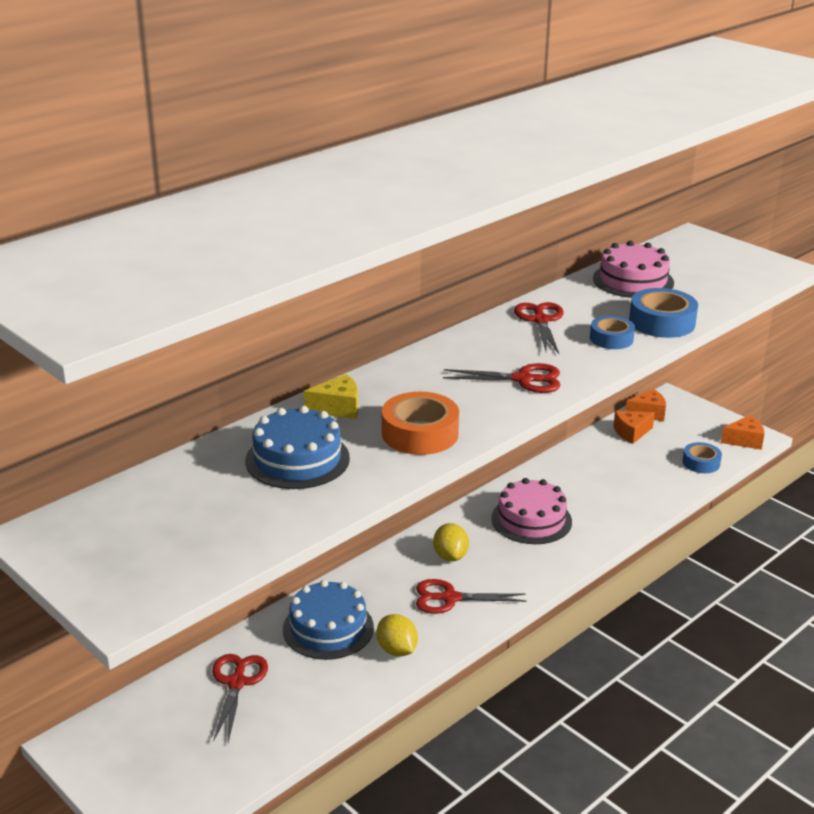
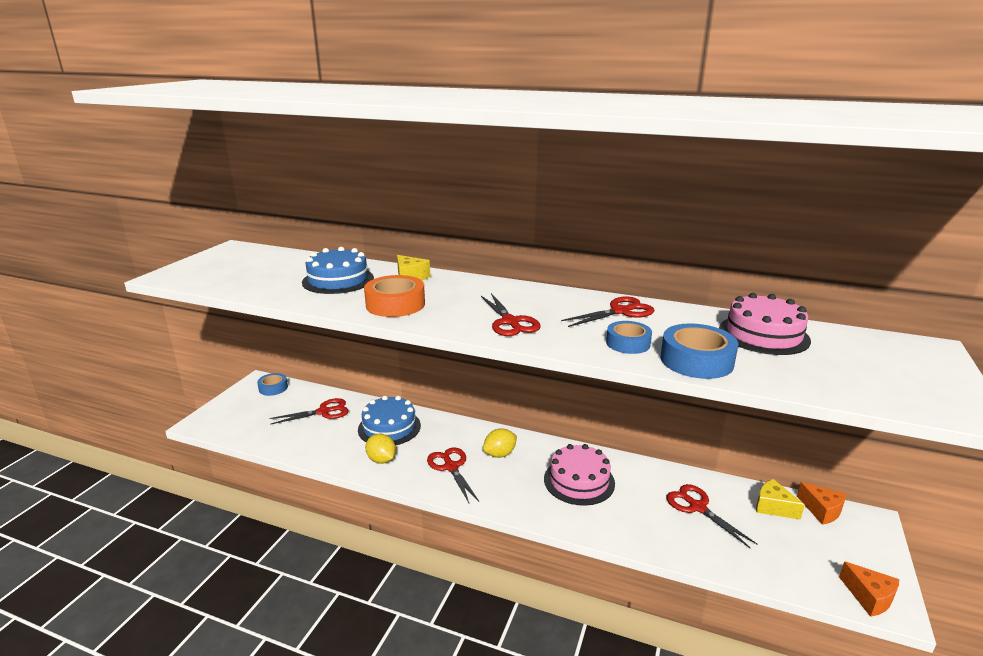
camera: 65 degrees right, 5 degrees down
(397, 650) = (381, 460): yellow lemon -> yellow lemon turned 75 degrees counterclockwise
(609, 469) = (697, 507): none -> red scissors
(631, 433) = (773, 507): orange cheese -> yellow cheese
(701, 463) = (781, 569): blue tape -> blue tape (273, 388)

